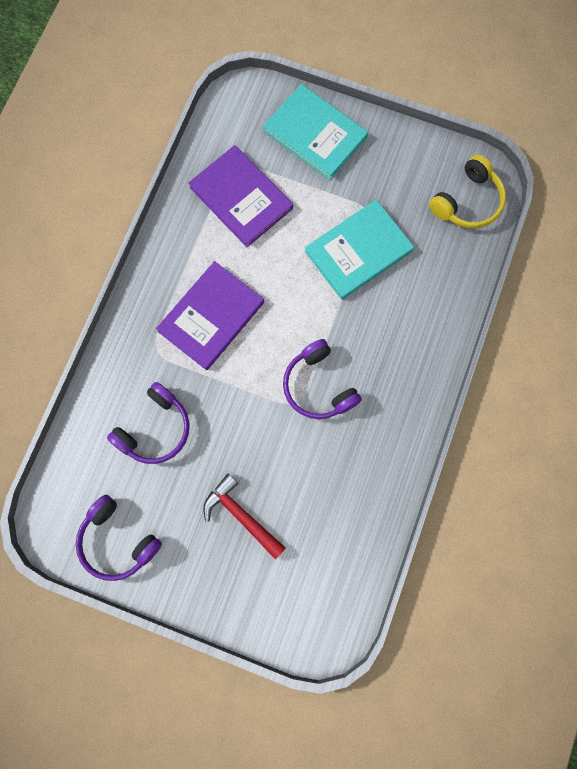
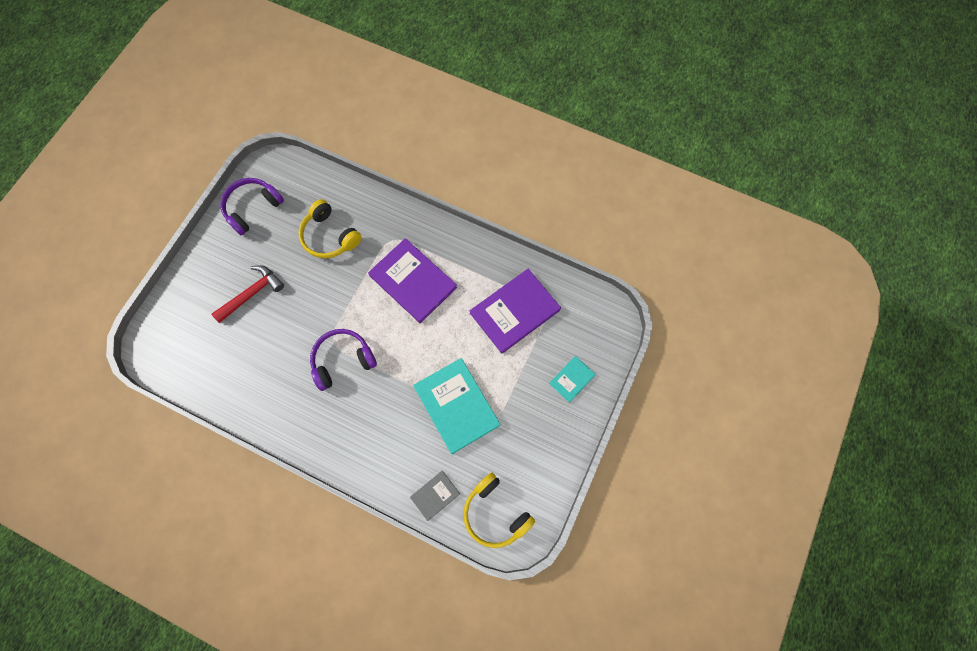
camera: 95 degrees right, 5 degrees down
(155, 429) = (329, 236): purple headphones -> yellow headphones
(315, 134) = (572, 379): turquoise book -> turquoise book, size x0.50
(458, 264) = (435, 495): none -> grey book

